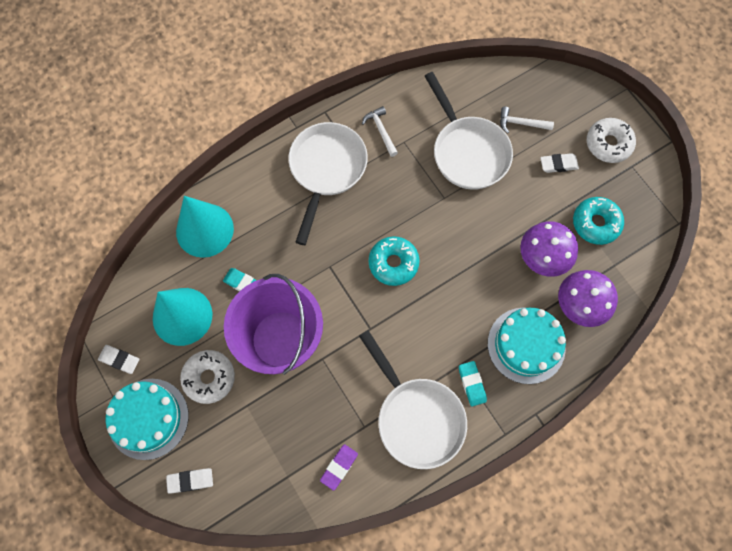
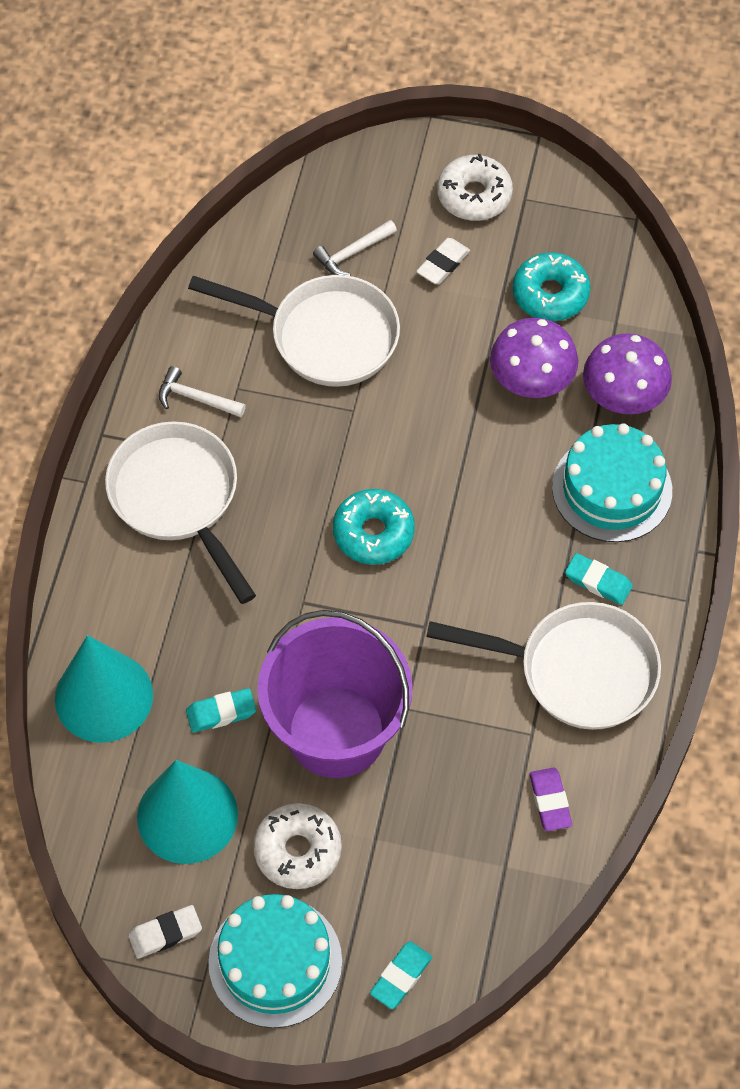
camera: 45 degrees left, 10 degrees down
(190, 481) = (401, 977): white eraser -> turquoise eraser

